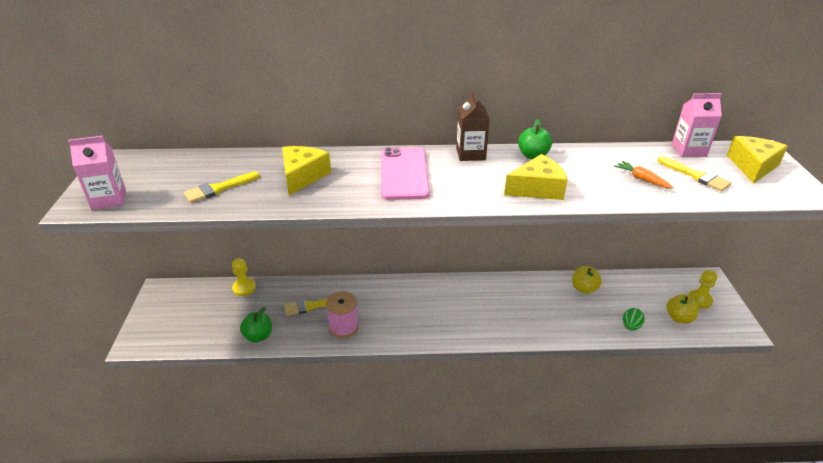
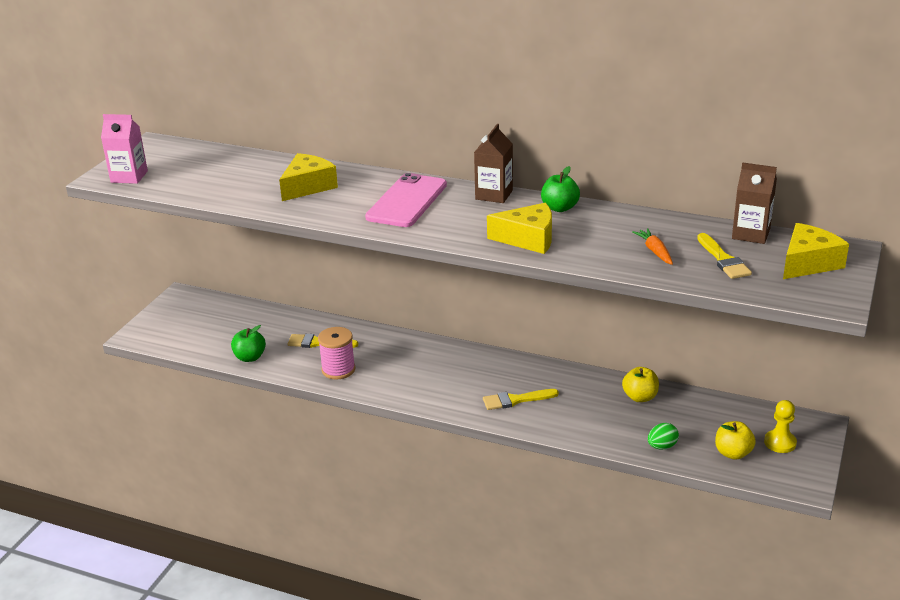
camera: 25 degrees right, 5 degrees down
(218, 189) = (225, 184): yellow brush -> yellow brush (516, 400)
(244, 288) = (262, 311): yellow pawn -> none
(688, 150) = (751, 234): pink carton -> brown carton

